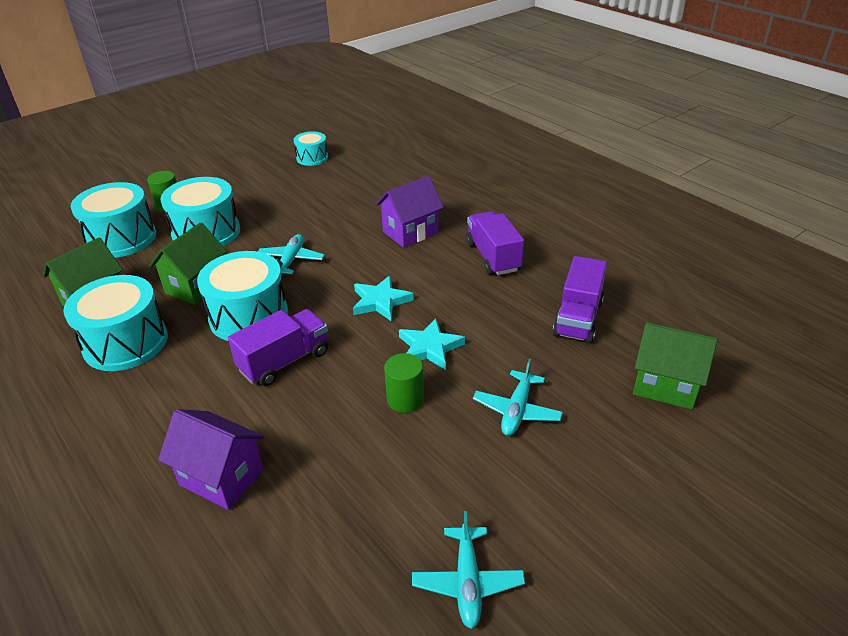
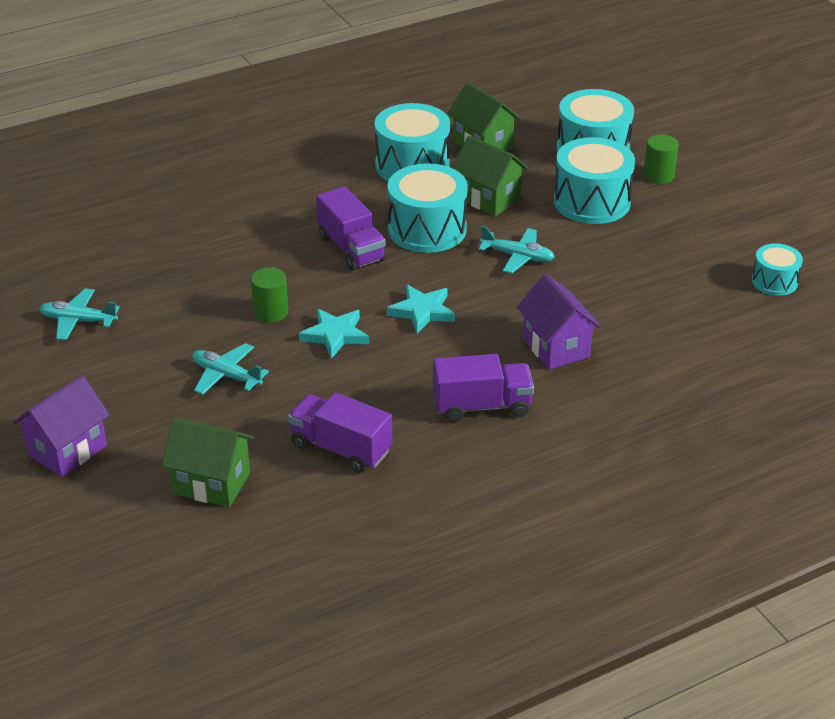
camera: 100 degrees right, 0 degrees up
(222, 477) = (230, 217): purple house -> purple house (67, 450)
(665, 385) = (212, 483): green house -> green house turned 75 degrees clockwise

